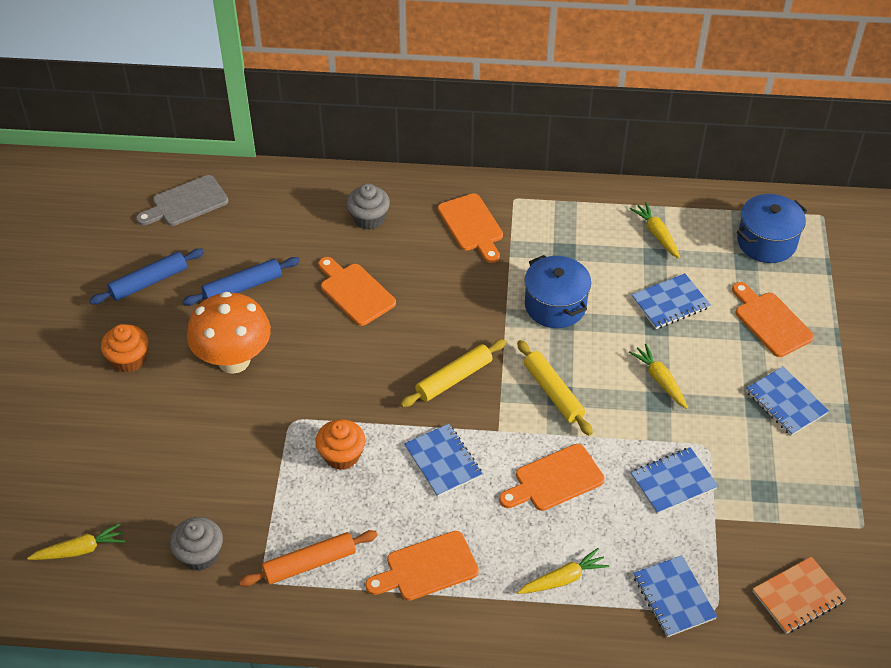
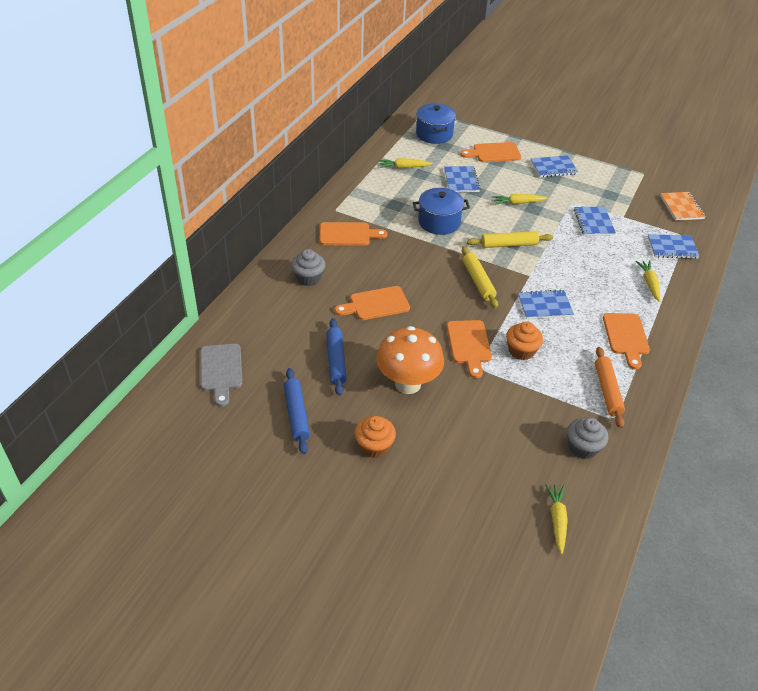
camera: 70 degrees left, 5 degrees down
(554, 479) = (576, 264): orange cutting board -> orange cutting board (469, 345)

